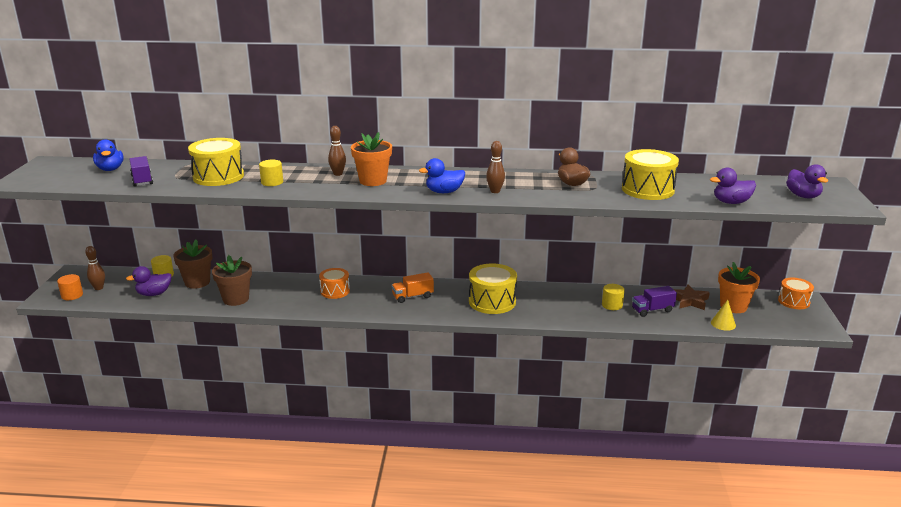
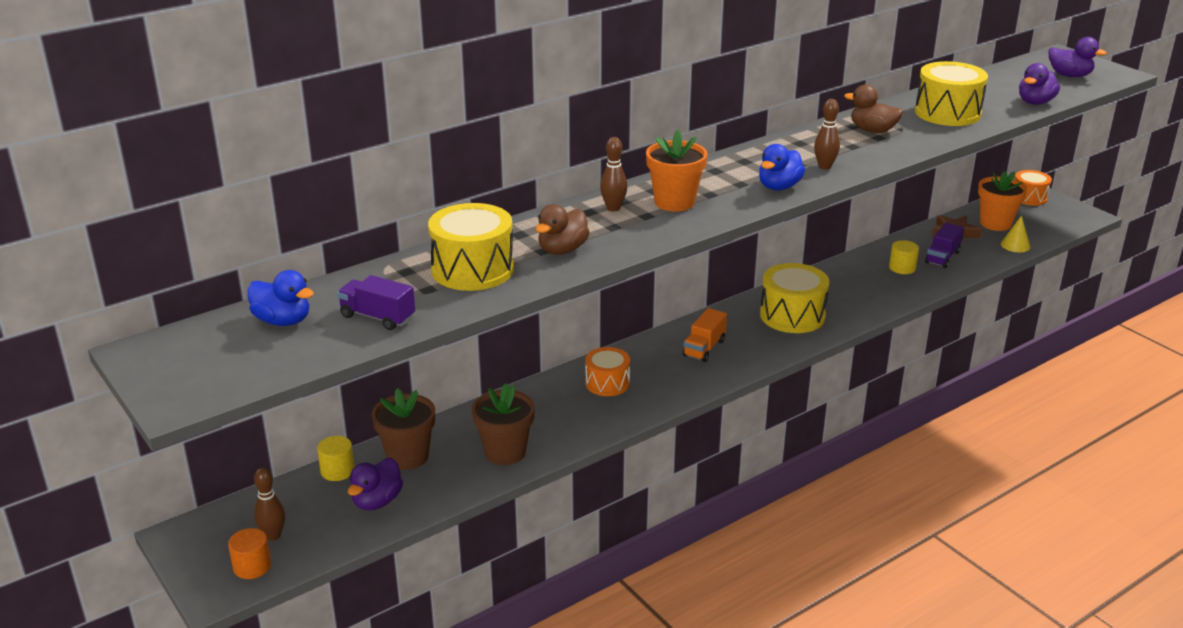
camera: 40 degrees left, 5 degrees up
(272, 182) = (562, 250): yellow cylinder -> brown duck

